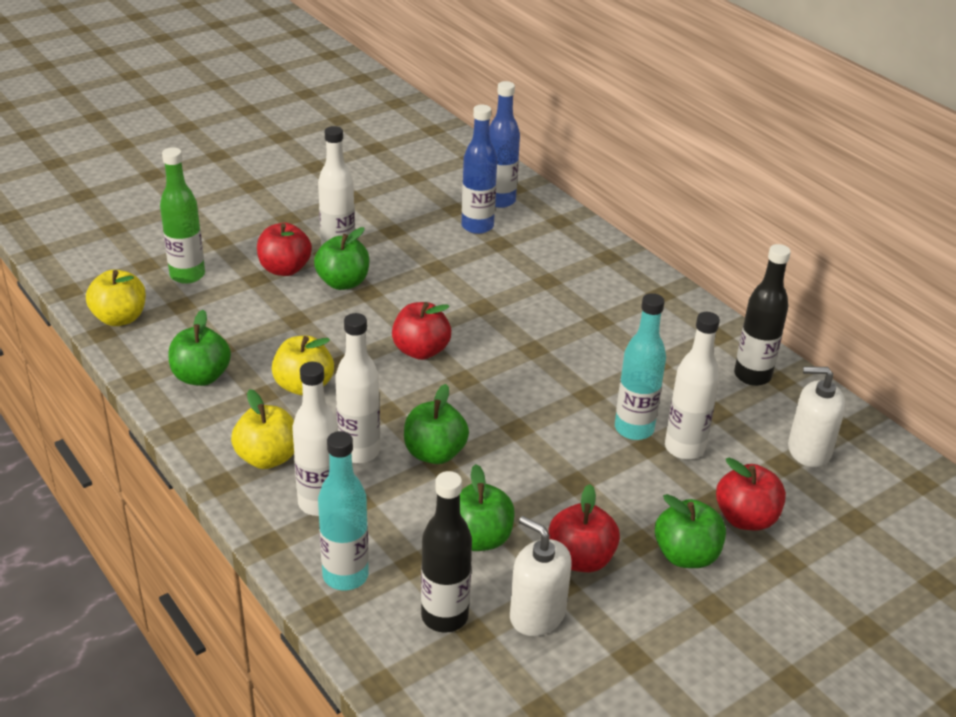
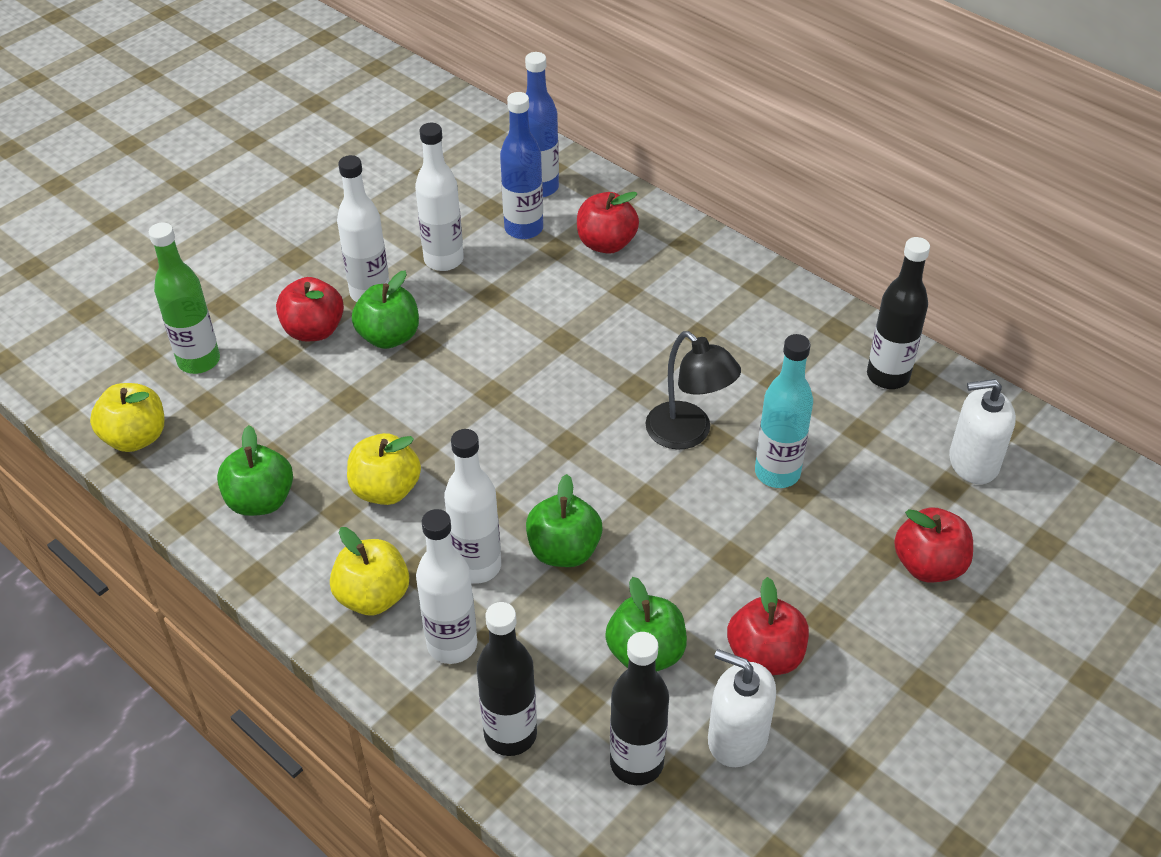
camera: 10 degrees left, 10 degrees up
(345, 576) = (510, 734): turquoise bottle -> black bottle
(421, 351) = (508, 414): red apple -> red apple (606, 243)
(566, 389) = (688, 434): none -> black lamp
(684, 448) = (839, 487): white bottle -> white bottle (443, 260)
(686, 555) = (877, 626): green apple -> none

